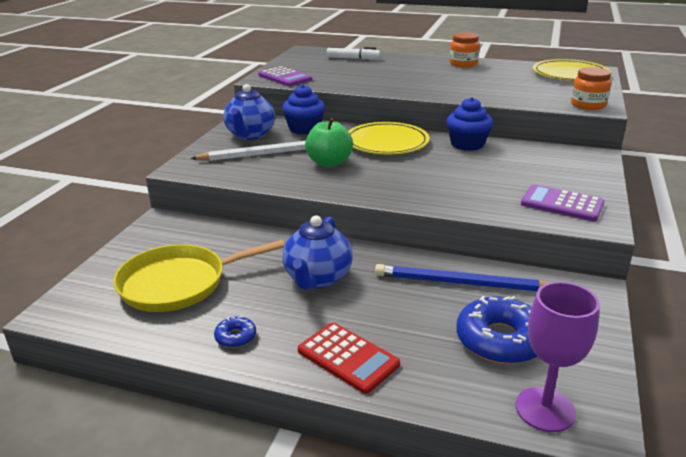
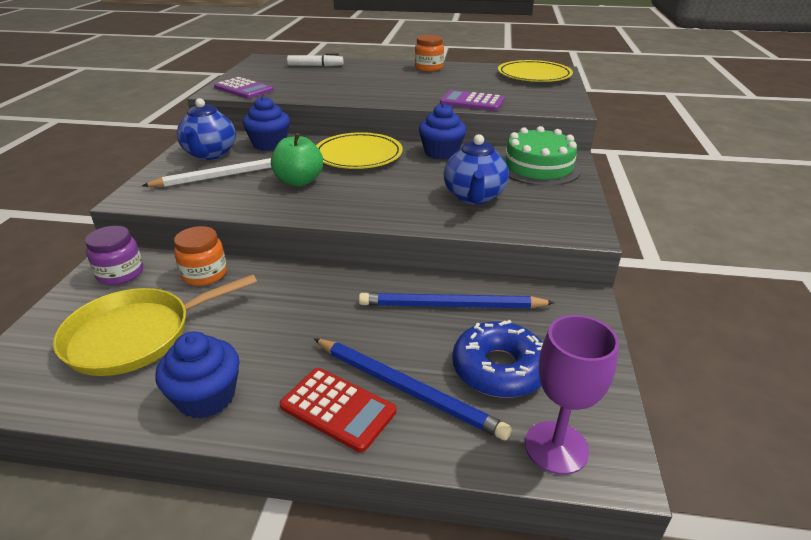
camera: 10 degrees left, 5 degrees up
(167, 233) = (120, 274): none -> purple jar
(235, 337) = (206, 397): blue donut -> blue cupcake
(317, 278) = (296, 314): blue teapot -> blue teapot (474, 197)
(411, 348) = (406, 389): none -> blue pencil
(562, 204) = (544, 212): purple calculator -> purple calculator (472, 102)
(563, 163) = (538, 167): none -> green cake
(588, 105) = (557, 106): orange jar -> orange jar (204, 274)

